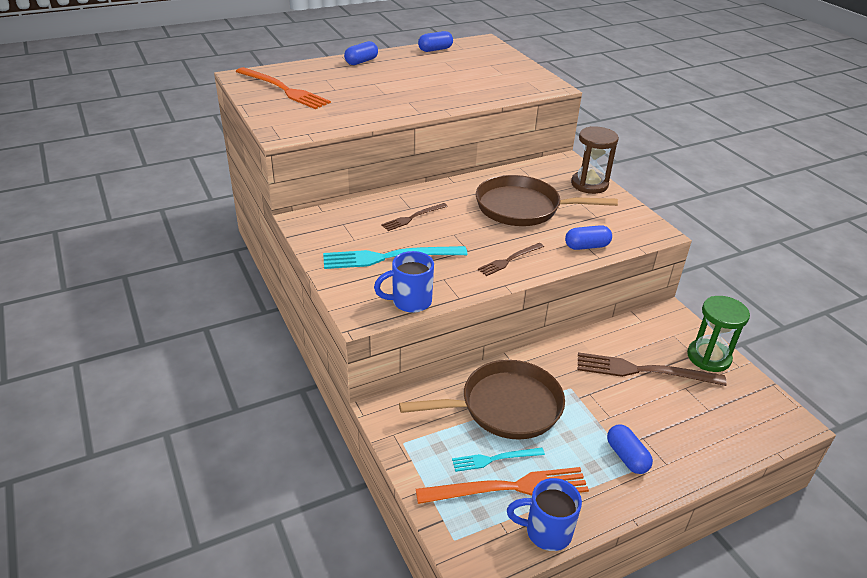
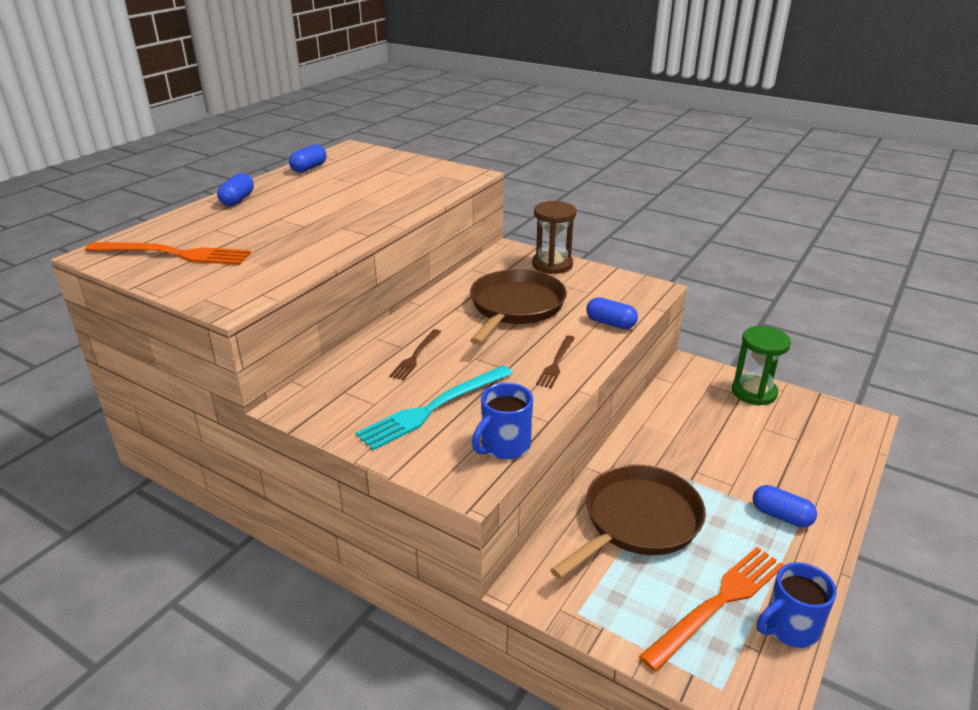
camera: 30 degrees left, 5 degrees down
(494, 459) = (678, 581): turquoise fork -> none
(523, 208) = (515, 307): brown pan -> brown pan turned 135 degrees clockwise
(587, 246) = (610, 323): blue capsule -> blue capsule turned 75 degrees clockwise
(643, 371) = (718, 428): brown fork -> none

